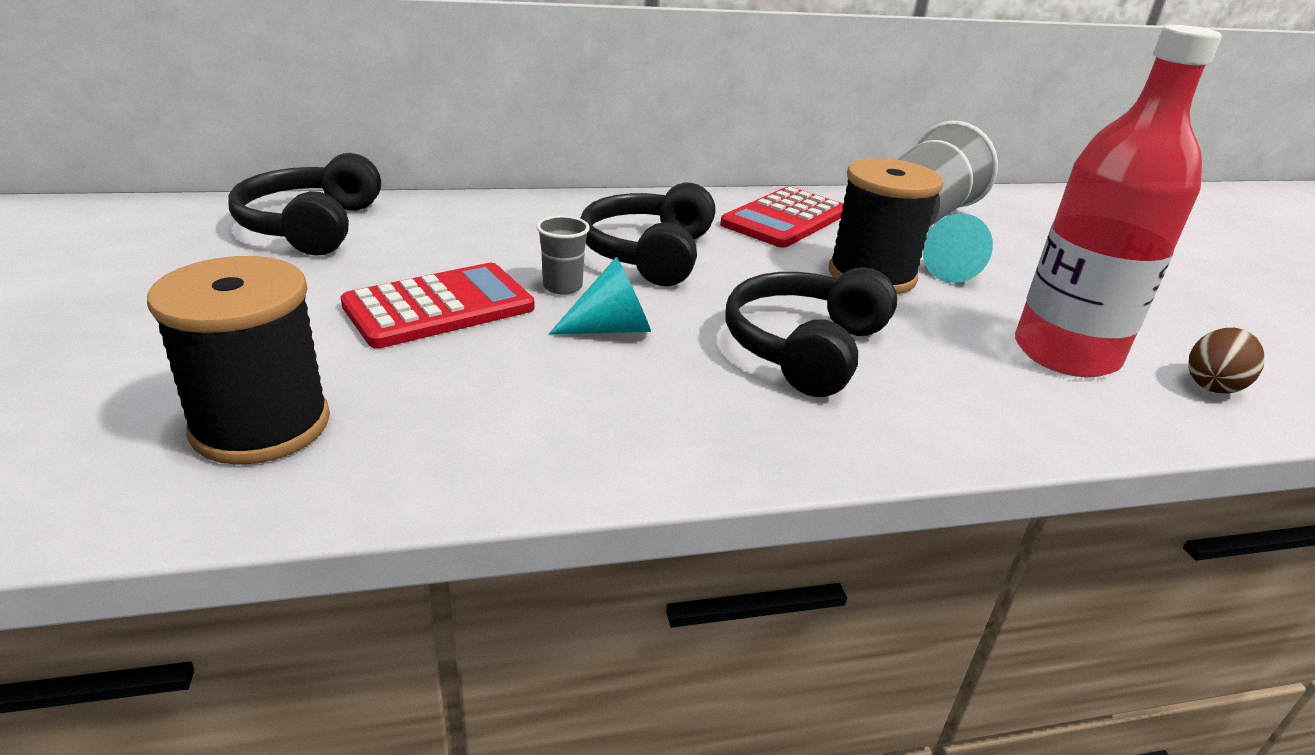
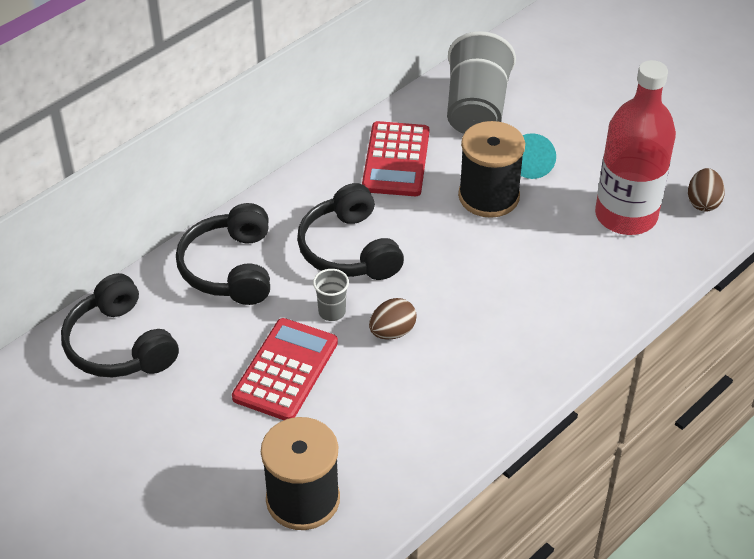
camera: 30 degrees left, 15 degrees up
(611, 328) = (392, 332): turquoise cone -> brown egg
(804, 348) = (499, 289): black headphones -> black headphones (229, 268)

